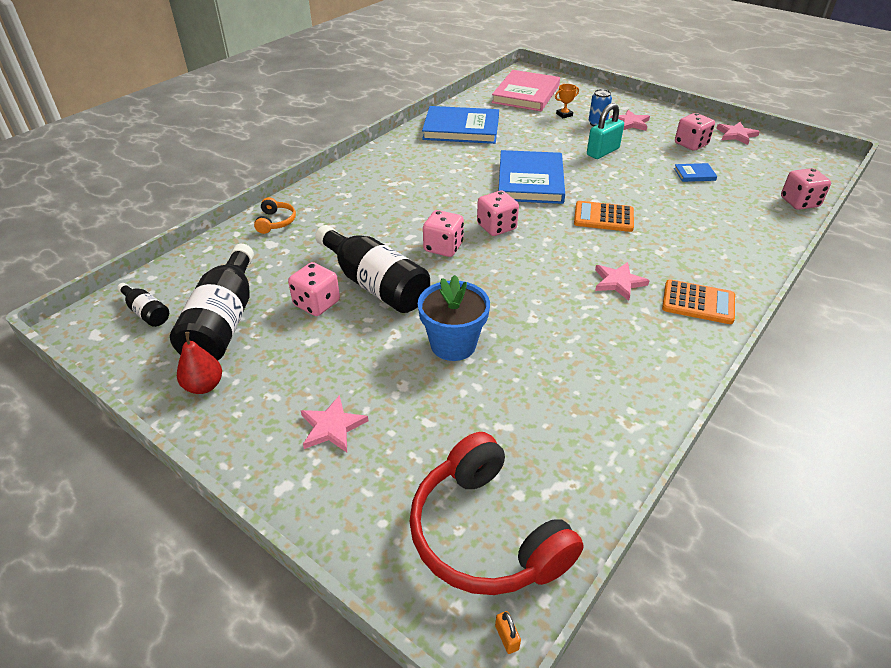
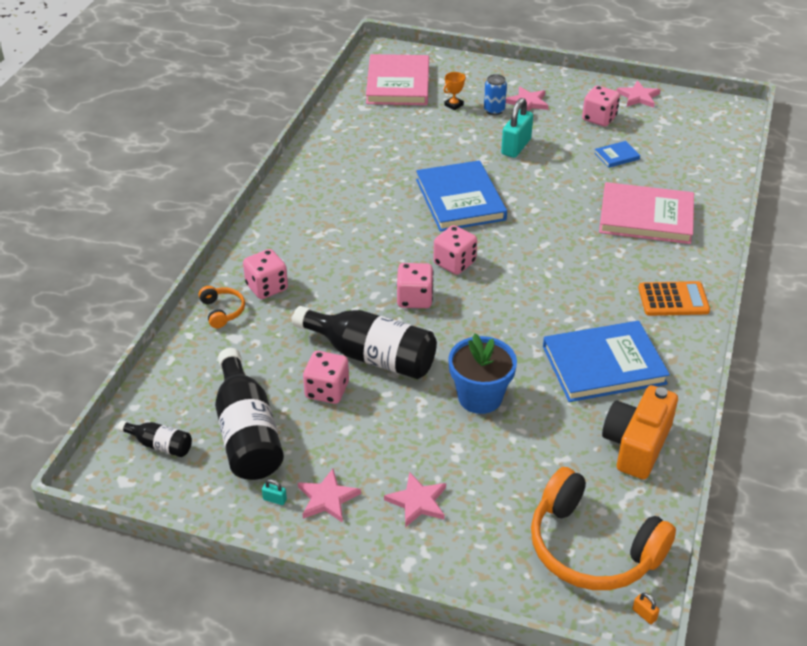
camera: 20 degrees left, 0 degrees up
(204, 386) = (275, 499): red pear -> turquoise padlock
(461, 128) = (352, 147): blue book -> blue book (603, 365)
(485, 533) = (592, 548): red headphones -> orange headphones
(592, 434) = (636, 445): none -> orange camera
(603, 217) = (552, 227): orange calculator -> none
(618, 282) = (596, 296): pink star -> pink star (327, 498)
(701, 226) = (646, 217): none -> pink book
(799, 202) = (723, 168): pink dice -> pink dice (267, 287)

